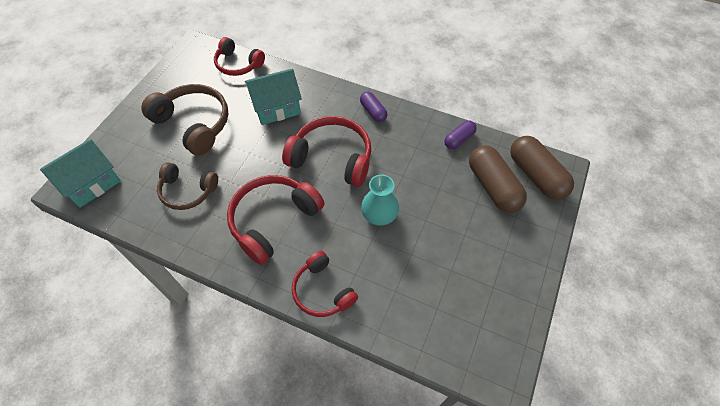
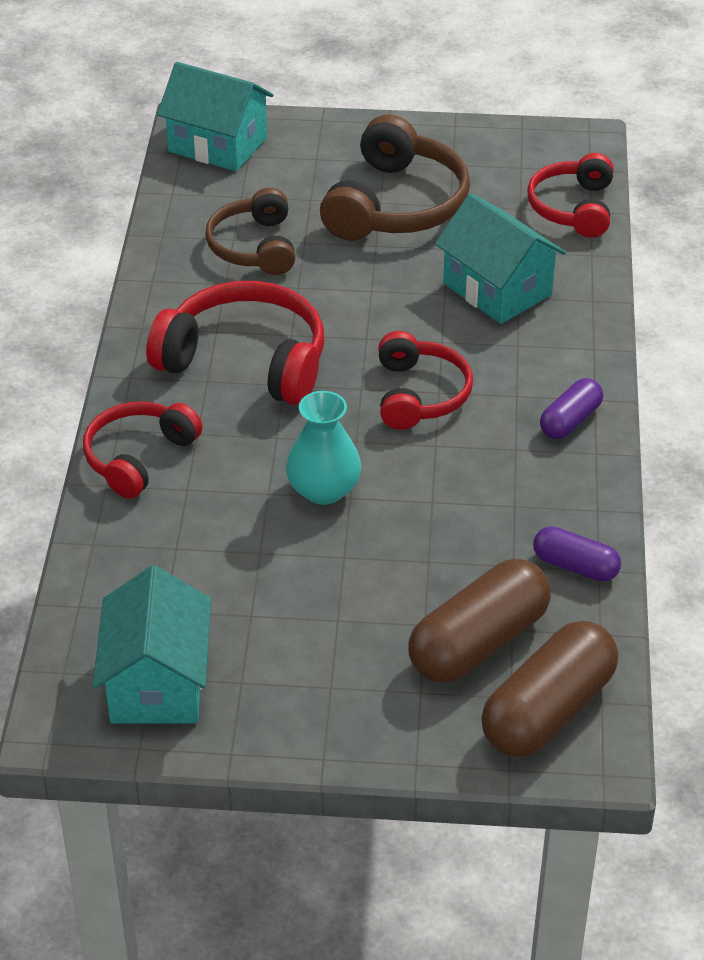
camera: 70 degrees right, 15 degrees down
(332, 158) = (420, 394): red headphones -> red headphones, size x0.65
(485, 325) = (157, 683): none -> turquoise house

